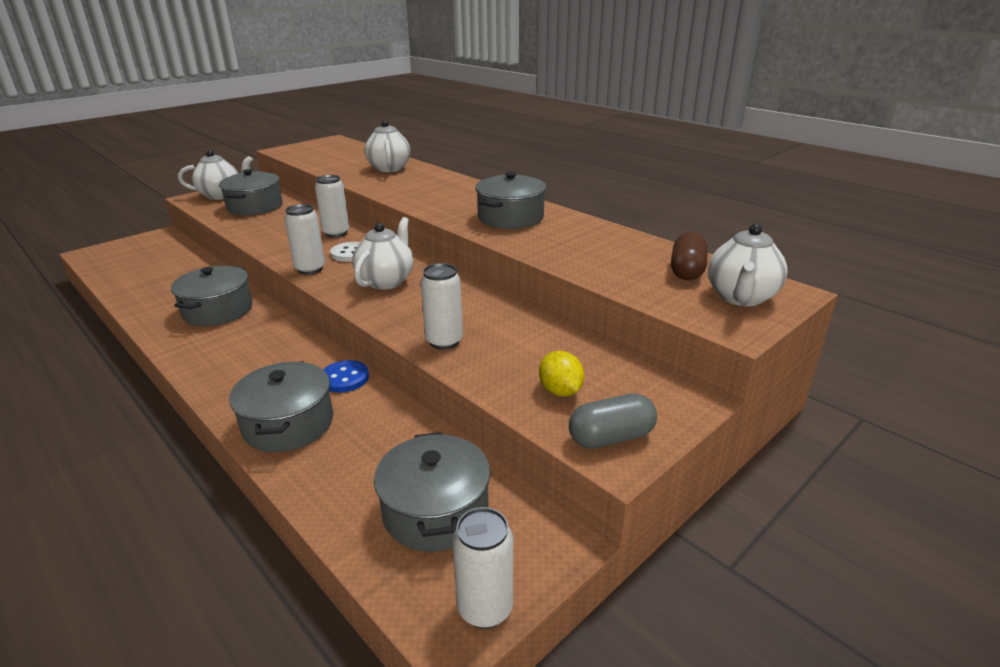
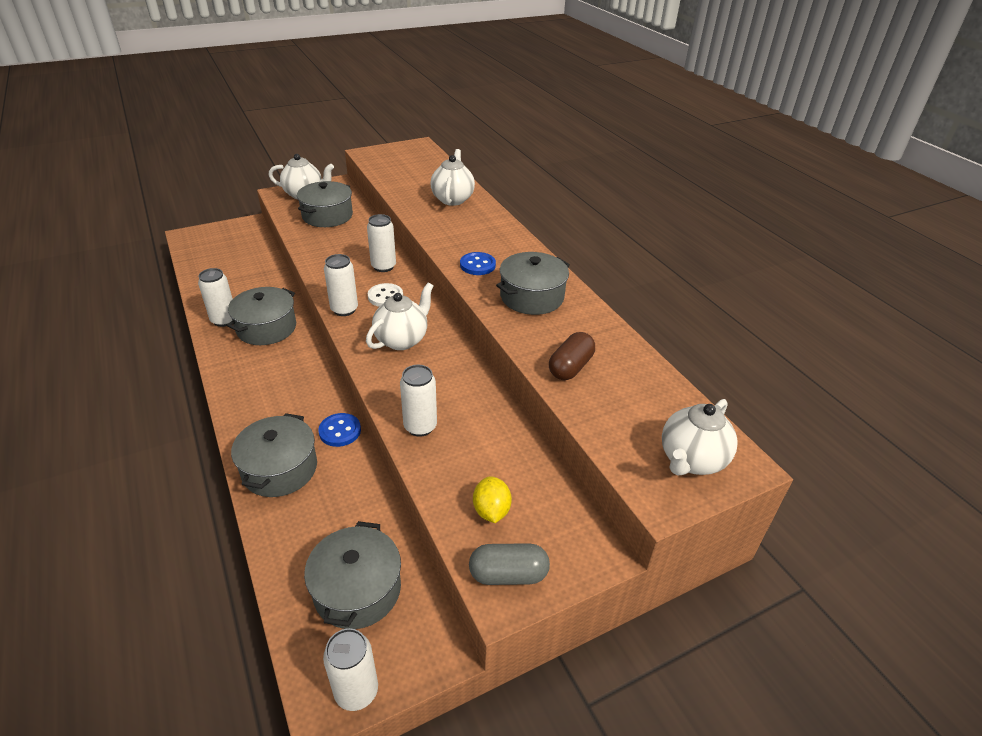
camera: 15 degrees right, 10 degrees up
(163, 312) = (224, 320): none -> white can
(442, 205) = (477, 265): none -> blue button
(687, 271) = (660, 411): brown capsule -> brown capsule (570, 367)

